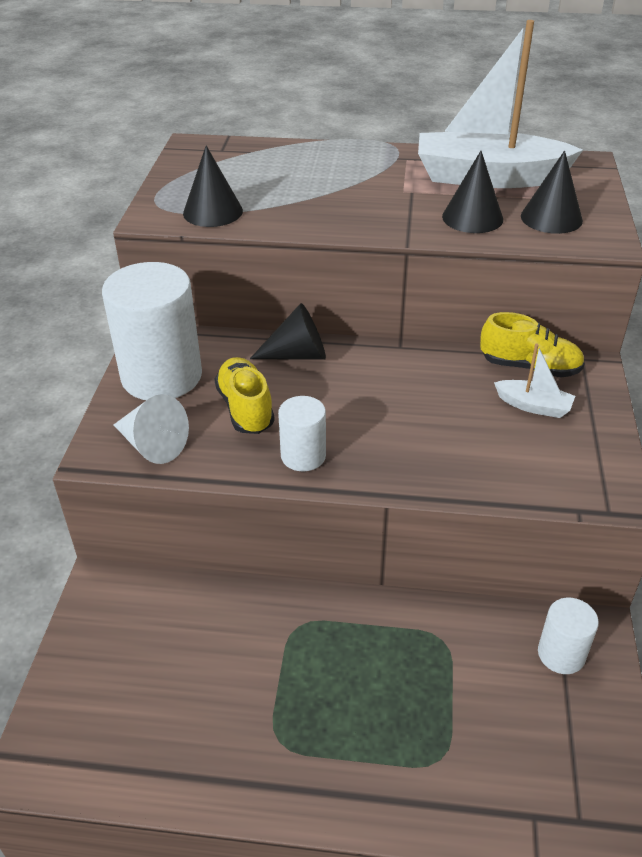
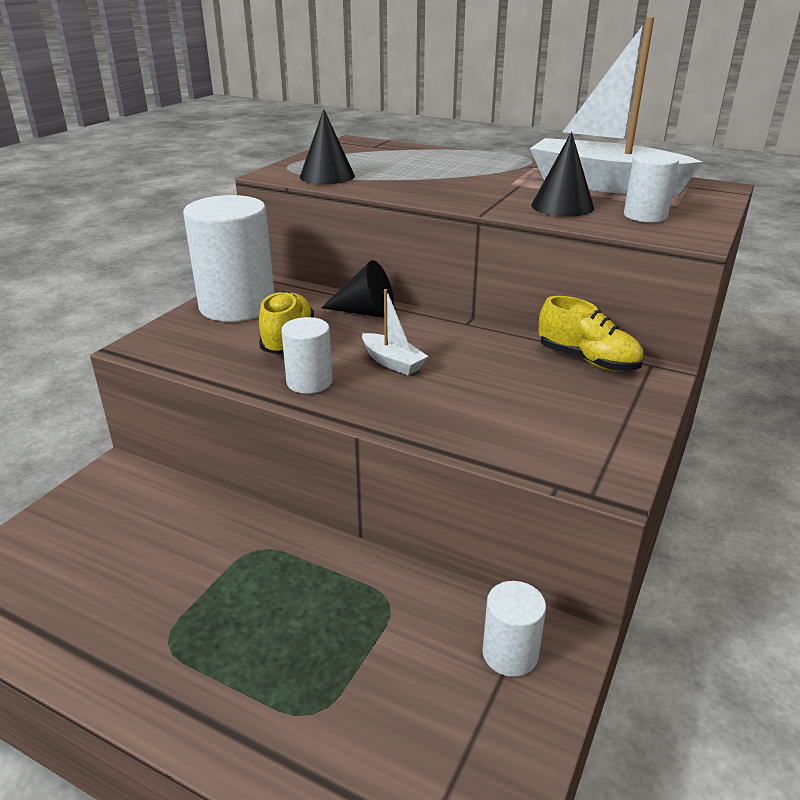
camera: 20 degrees right, 10 degrees down
(152, 445) = (187, 348): white cone -> none
(533, 406) = (569, 390): white boat -> white boat (392, 362)
(551, 218) = (645, 216): black cone -> white cylinder

